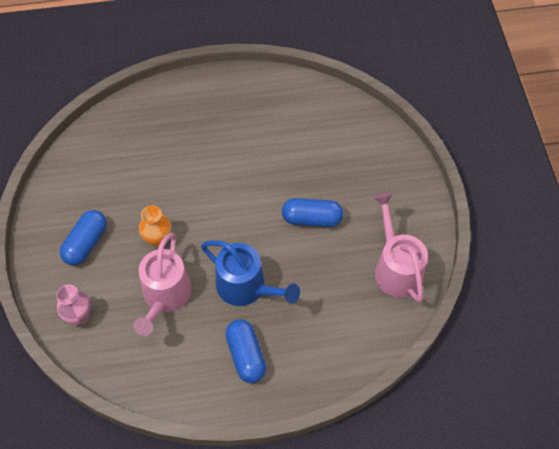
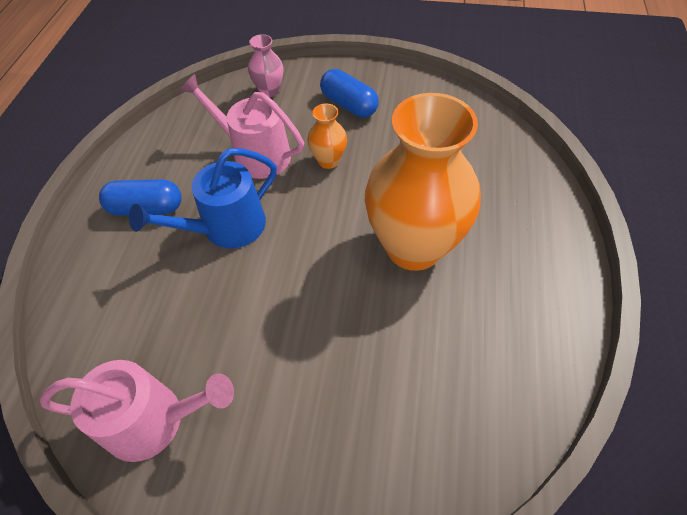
camera: 110 degrees right, 5 degrees down
(225, 164) = (413, 247): none -> orange vase
(312, 218) = (287, 328): blue capsule -> none

